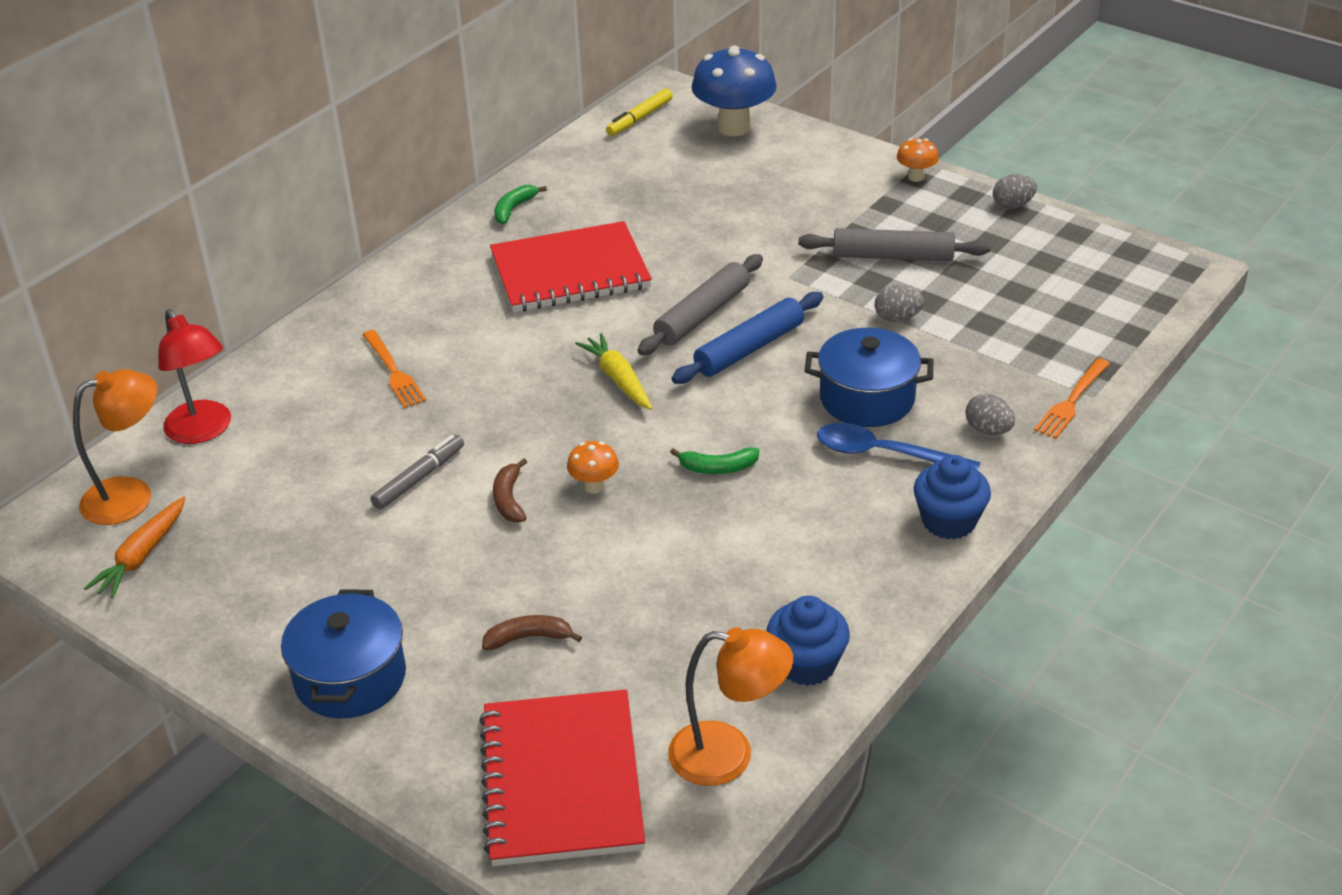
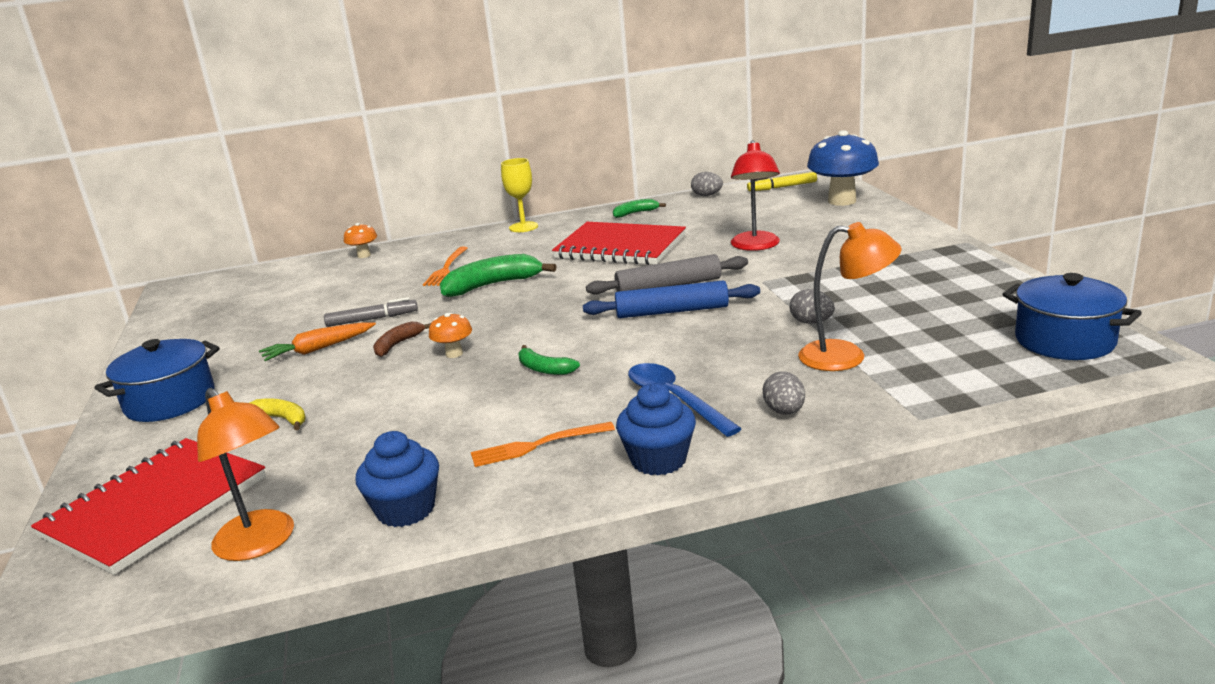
camera: 40 degrees right, 15 degrees down
(131, 496) = (240, 286): orange lamp -> orange lamp (846, 356)
(142, 556) = (197, 312): orange carrot -> orange carrot (318, 349)
(204, 431) = (317, 269): red lamp -> red lamp (755, 246)
(396, 273) = (523, 227): none -> yellow goblet
(495, 378) = (492, 285): none -> green banana
(528, 638) = (282, 419): brown banana -> yellow banana
(618, 379) = (561, 304): yellow carrot -> none
(867, 399) = (713, 362): blue pot -> blue pot (1064, 341)
(892, 256) = (861, 287): grey rolling pin -> none
(916, 177) = (949, 249): orange mushroom -> orange mushroom (364, 255)
(1012, 205) = (1015, 280): grey egg -> grey egg (707, 195)
(1071, 402) = (891, 416): orange fork -> orange fork (536, 446)

